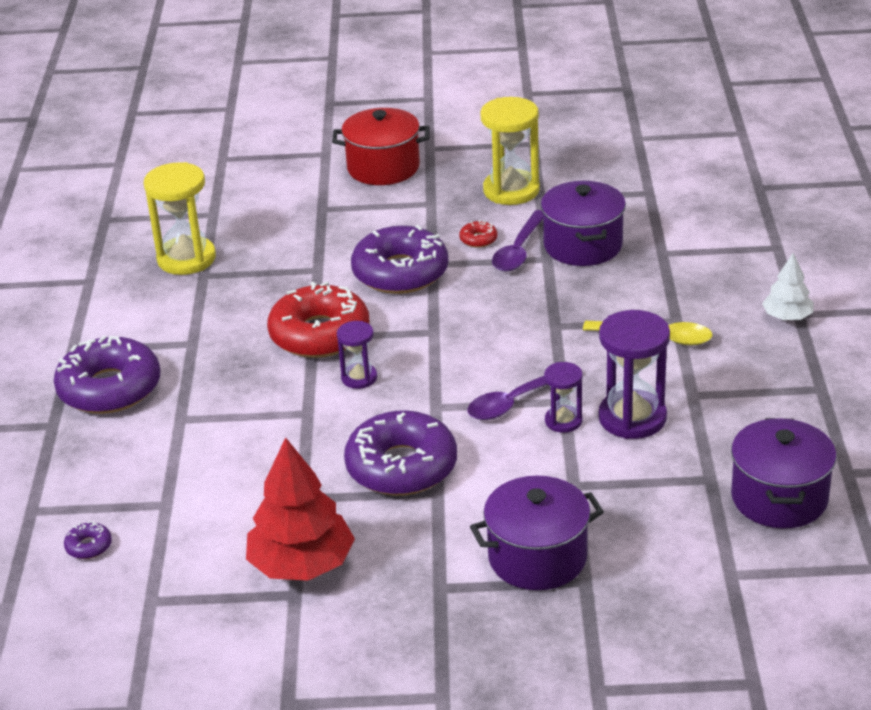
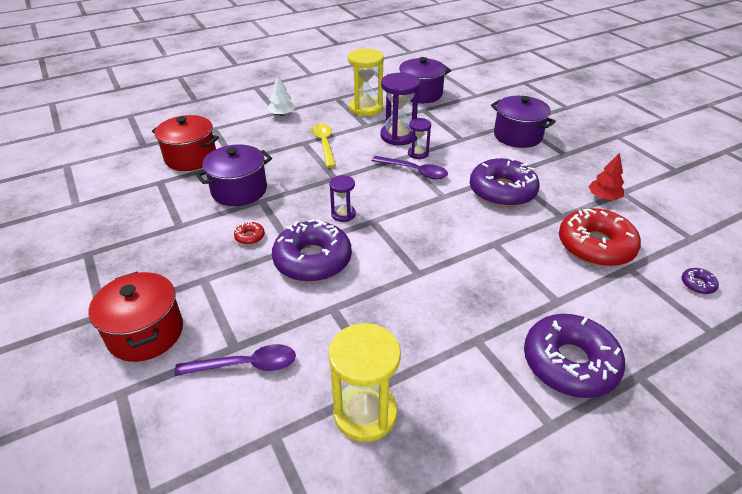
camera: 120 degrees left, 5 degrees up
(302, 565) = (603, 197): red tree -> red tree, size x0.55
(319, 334) = (413, 271): red donut -> red donut (595, 246)
(359, 378) = (443, 234): purple hourglass -> purple hourglass (343, 214)
(511, 190) = (171, 242): yellow hourglass -> yellow hourglass (366, 108)
(518, 250) = (257, 214): purple spoon -> purple spoon (246, 365)
(696, 219) = (191, 158): none -> red pot

